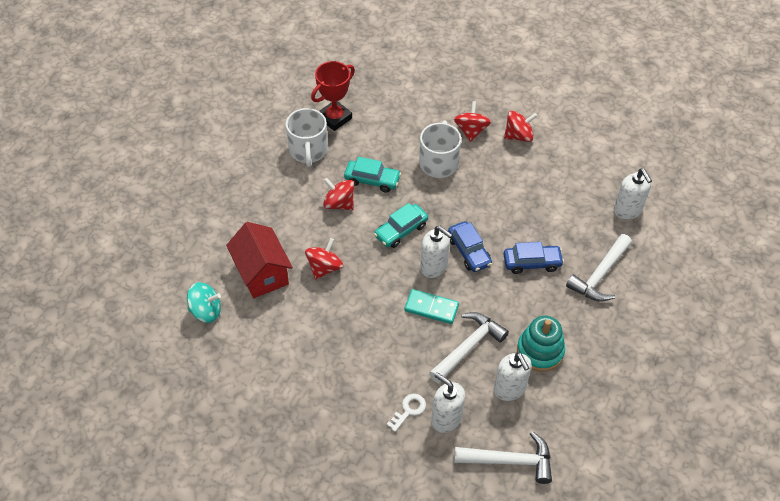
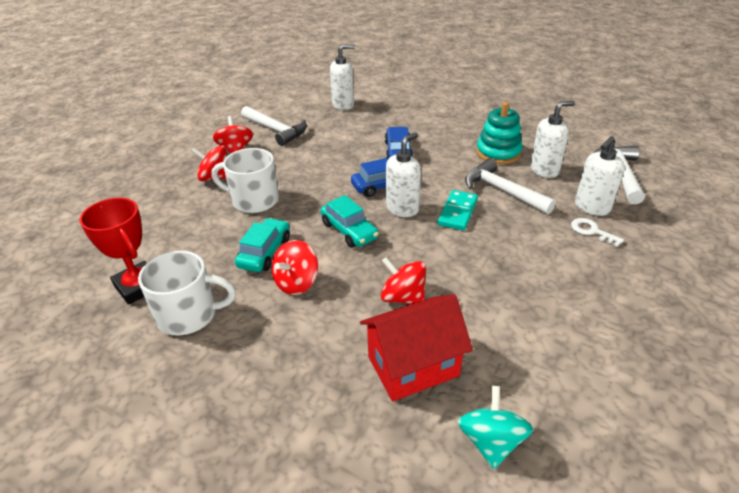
camera: 85 degrees left, 15 degrees down
(600, 275) = (412, 121): white hammer -> white hammer (276, 130)

